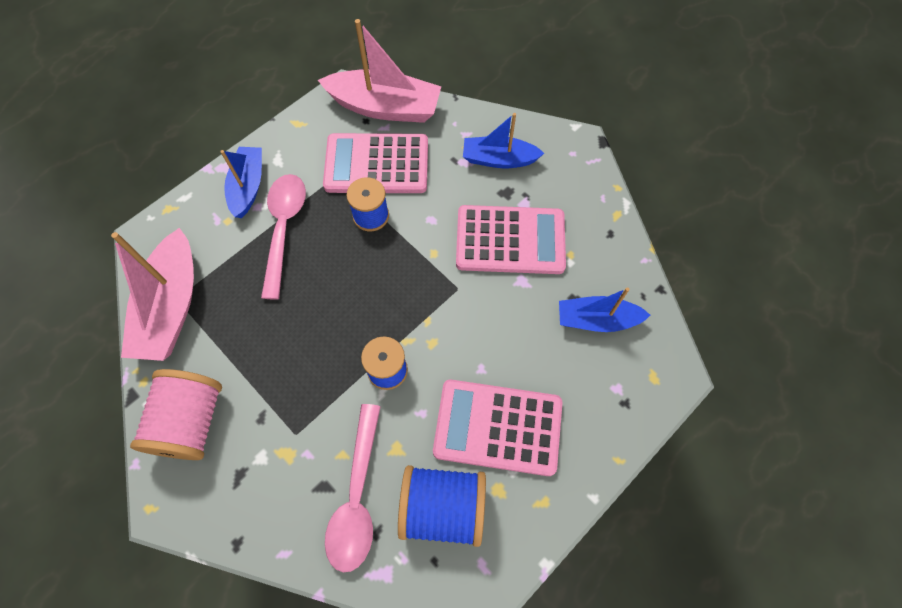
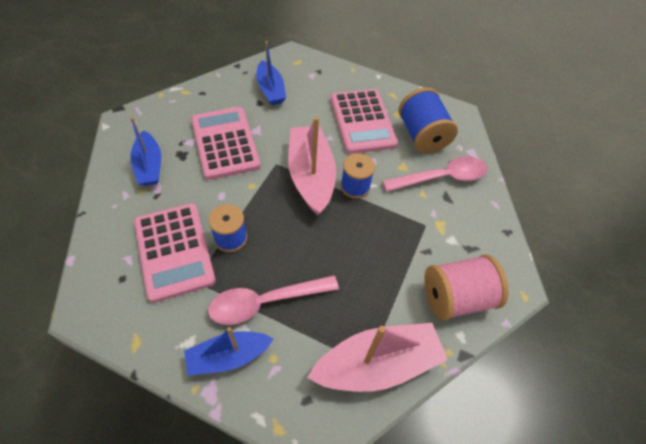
camera: 115 degrees left, 10 degrees down
(385, 107) = (102, 267): pink boat -> pink boat (311, 176)

